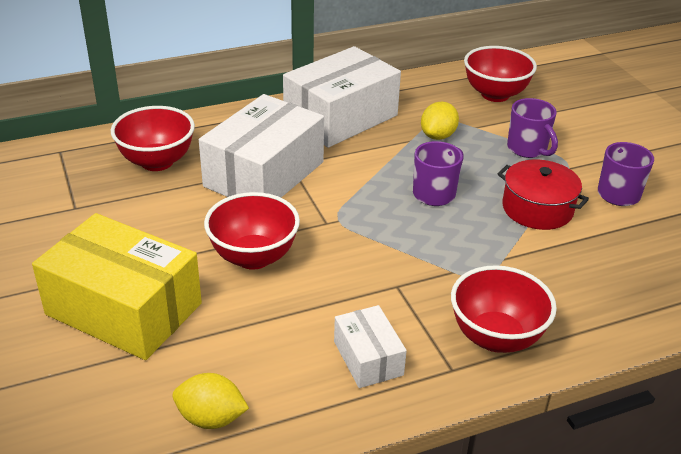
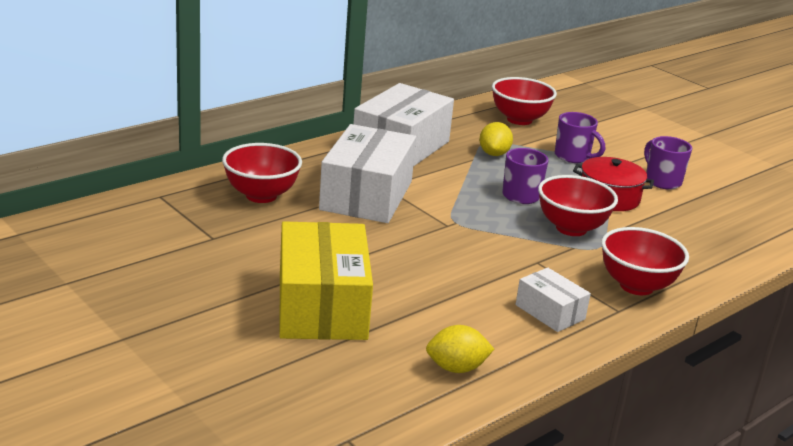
camera: 20 degrees left, 10 degrees down
(124, 309) = (322, 306): yellow box -> yellow box turned 75 degrees clockwise
(253, 257) = (405, 256): red bowl -> red bowl (571, 228)

